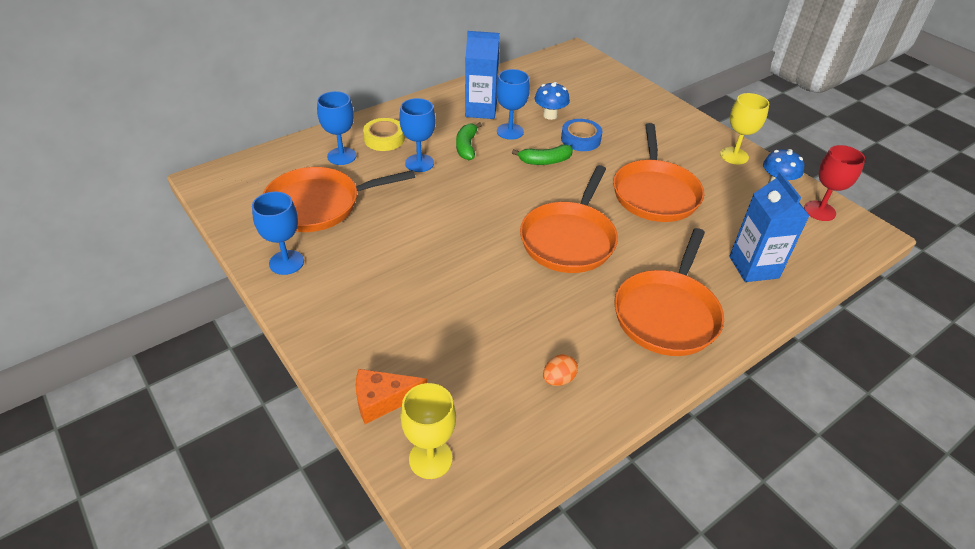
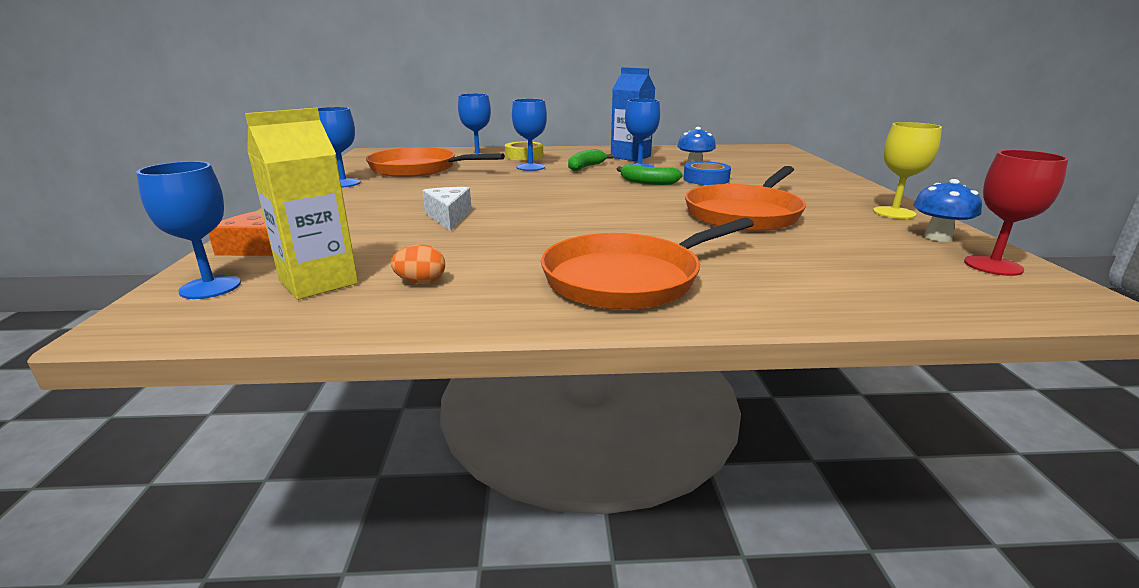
camera: 35 degrees right, 20 degrees down
(430, 459) = (210, 287): yellow goblet -> blue goblet
(464, 284) = (449, 217): none -> white cheese
(494, 414) = (318, 282): none -> yellow carton
(569, 239) = (596, 218): orange pan -> none
(753, 267) = (812, 279): blue carton -> none

